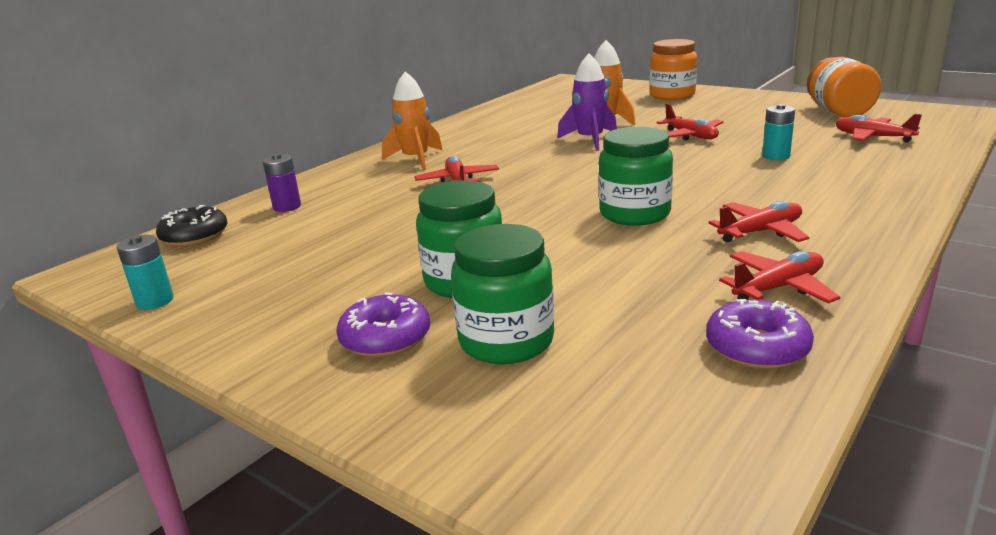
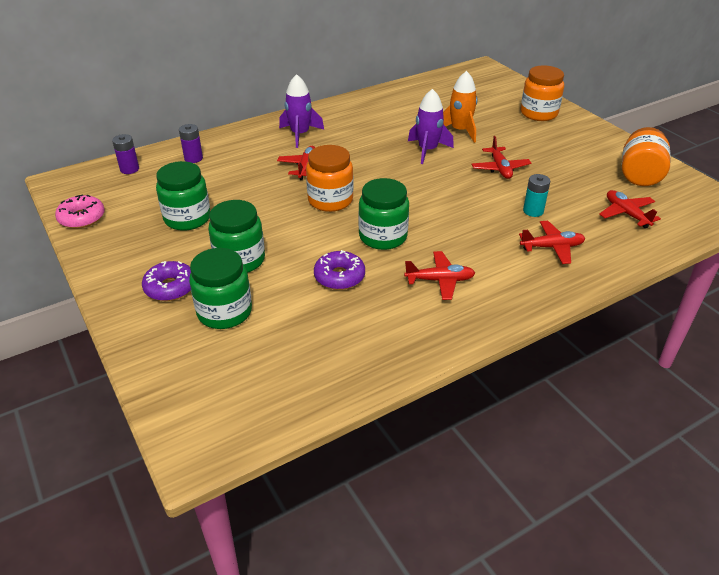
camera: 20 degrees right, 15 degrees up
(155, 301) = (82, 218): turquoise battery -> pink donut
(195, 236) = (129, 169): black donut -> purple battery
(336, 261) = (187, 218): none -> green jar
(416, 159) = (300, 134): orange rocket -> purple rocket
(524, 200) = (330, 200): none -> orange jar
(757, 347) = (341, 365): purple donut -> purple donut (339, 276)
(778, 288) = (399, 329): red plane -> red plane (552, 247)

